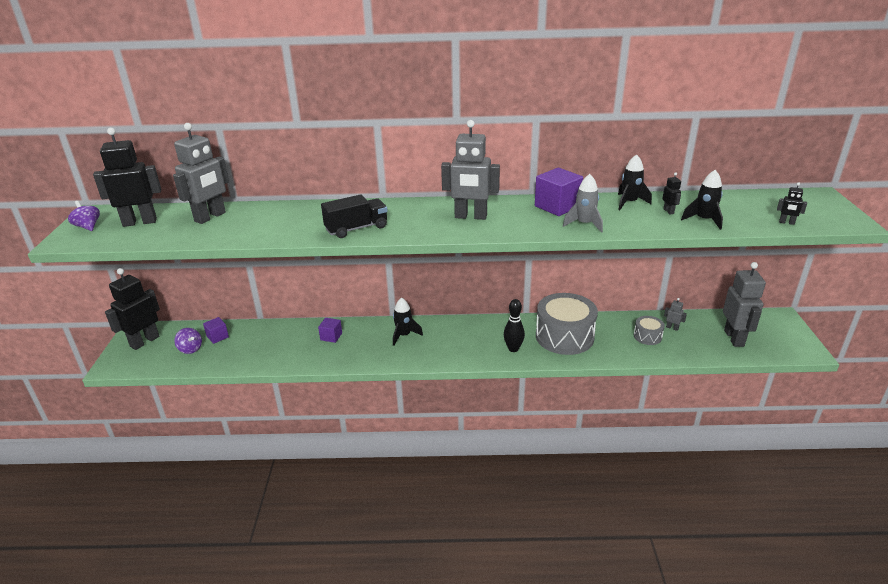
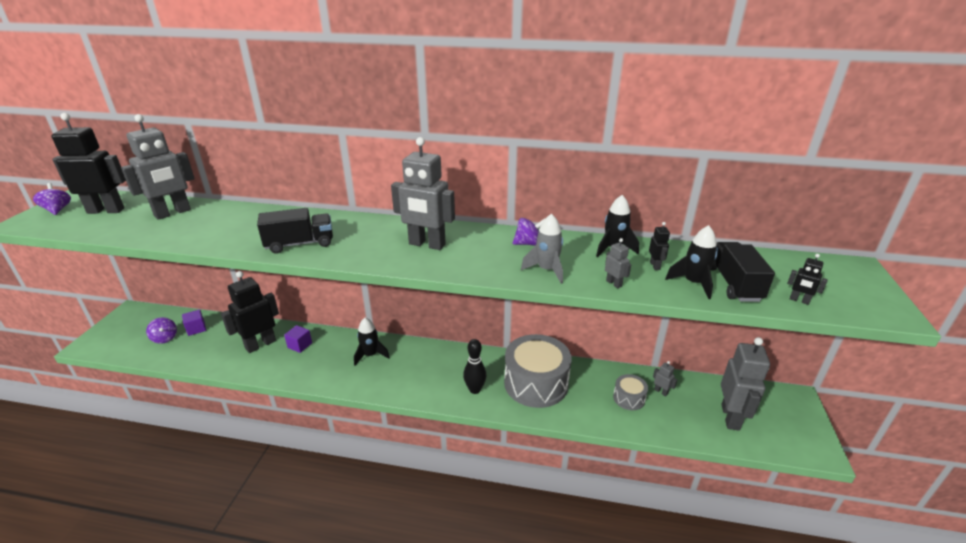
camera: 10 degrees right, 0 degrees up
(144, 341) = (130, 323): black robot -> black robot (260, 344)
(557, 206) = (528, 243): purple cube -> purple spinning top
(643, 227) = (614, 283): none -> grey robot
(734, 217) = (733, 284): none -> black truck

